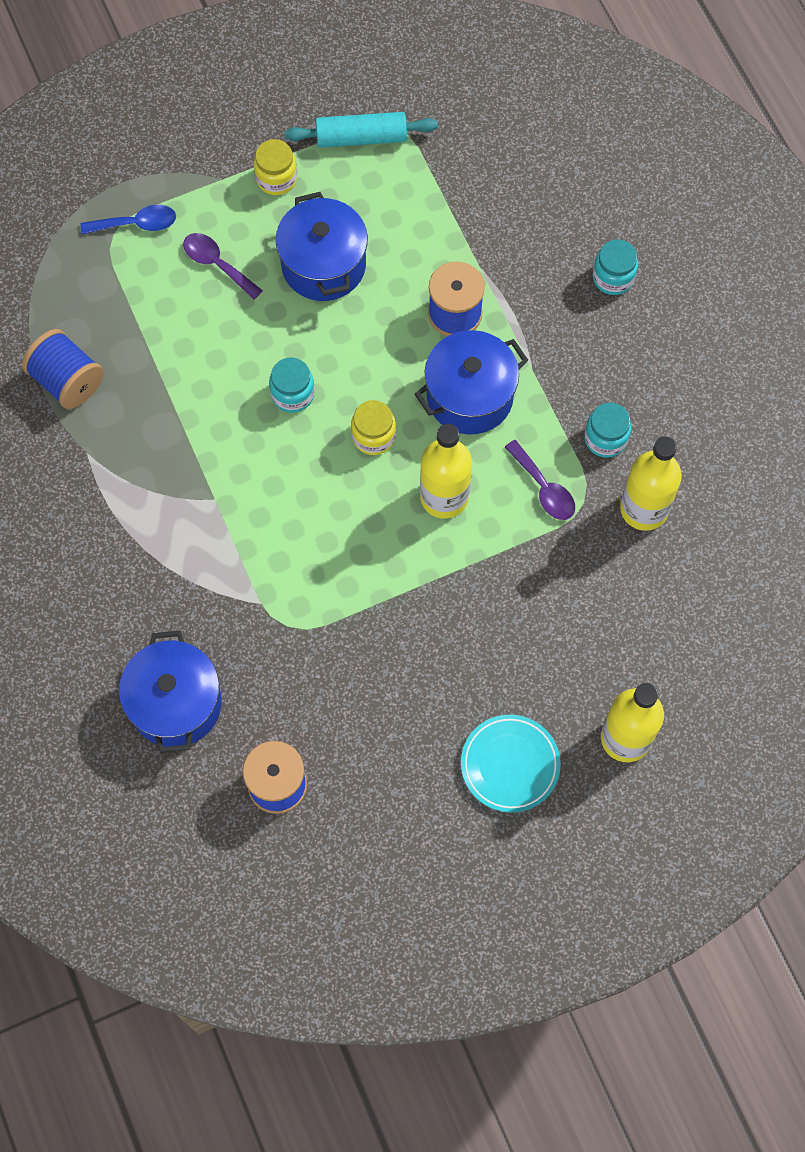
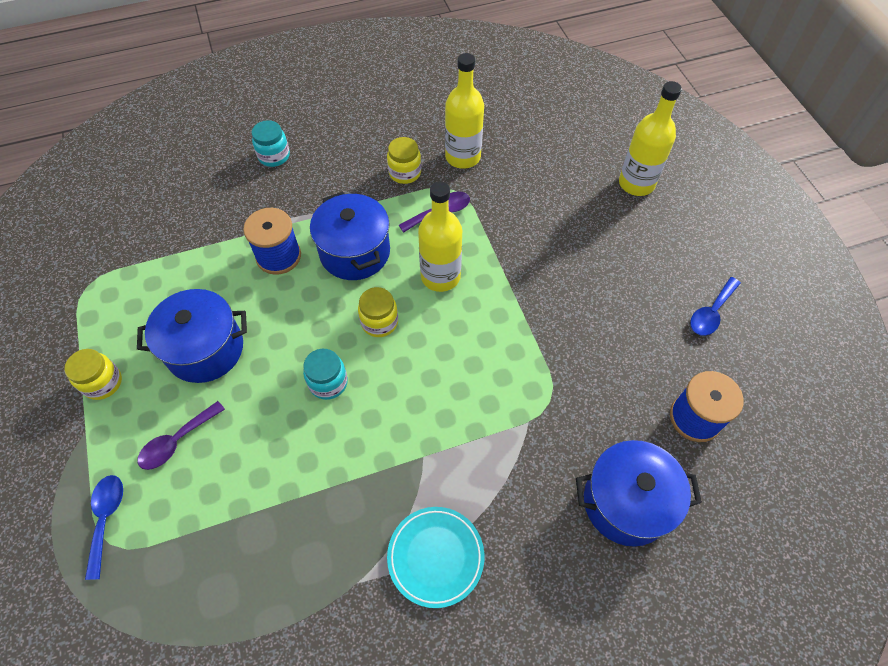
camera: 85 degrees left, 10 degrees down
(67, 381) = (270, 601): blue spool -> none
(361, 138) = (87, 311): turquoise rolling pin -> none
(421, 818) = (711, 313): none -> blue spoon
(510, 765) = (662, 252): turquoise plate -> turquoise plate (435, 557)
(605, 439) = (405, 173): turquoise jar -> yellow jar

